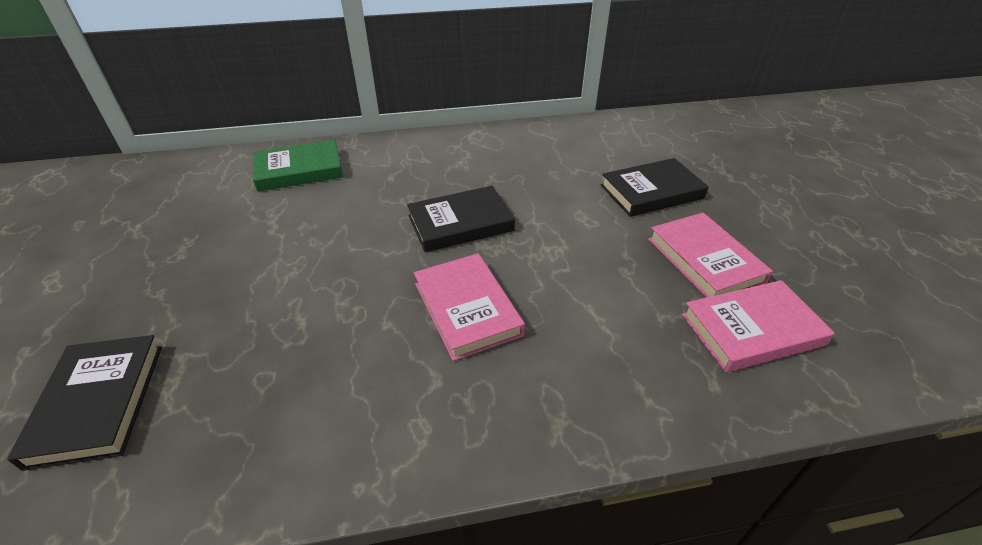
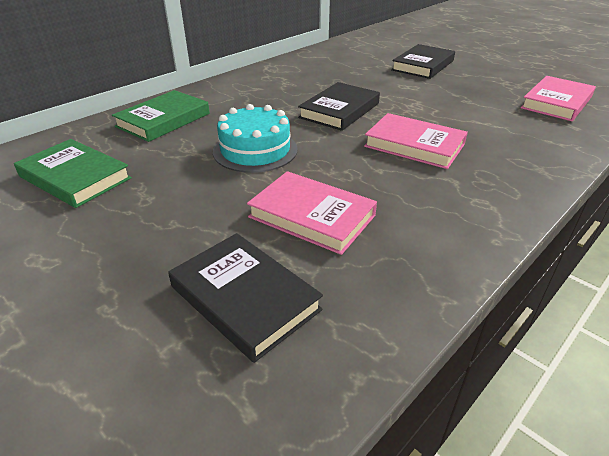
camera: 35 degrees left, 5 degrees down
(166, 208) = (75, 177): none -> green book
(318, 241) = (255, 150): none -> turquoise cake
(704, 260) = (494, 84): pink book -> pink book (312, 216)

